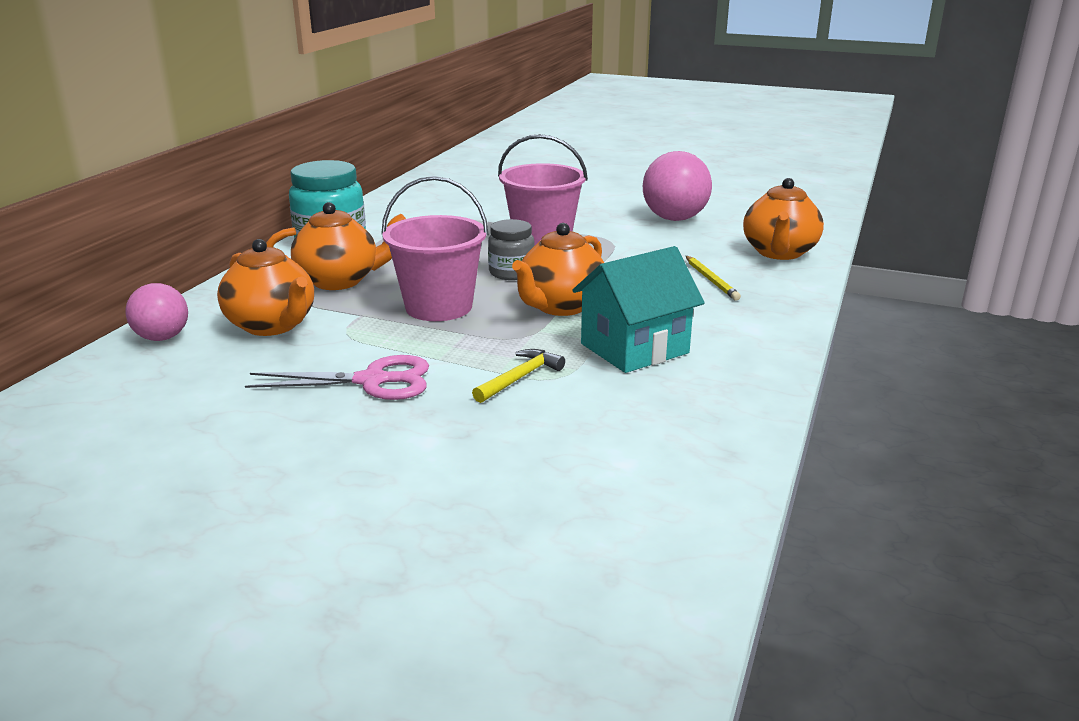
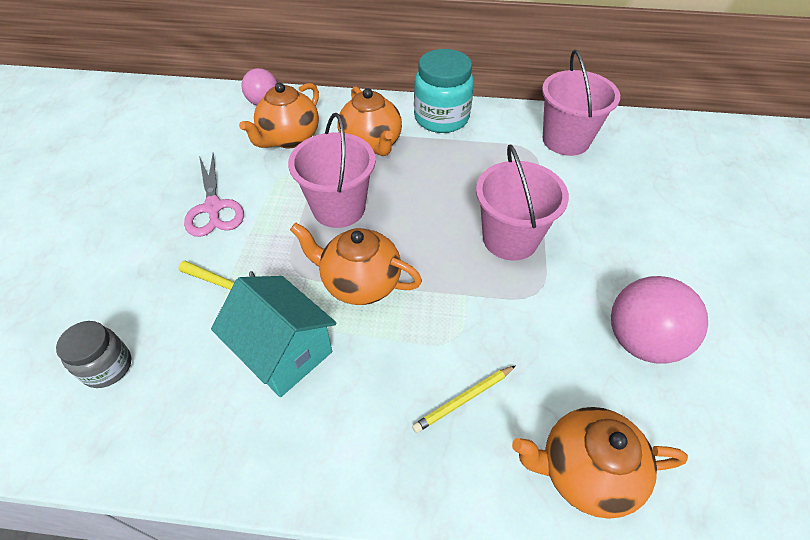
camera: 75 degrees right, 25 degrees up
(426, 202) = (566, 140): none -> pink bucket
(511, 273) = (422, 235): grey jar -> grey jar (107, 367)

